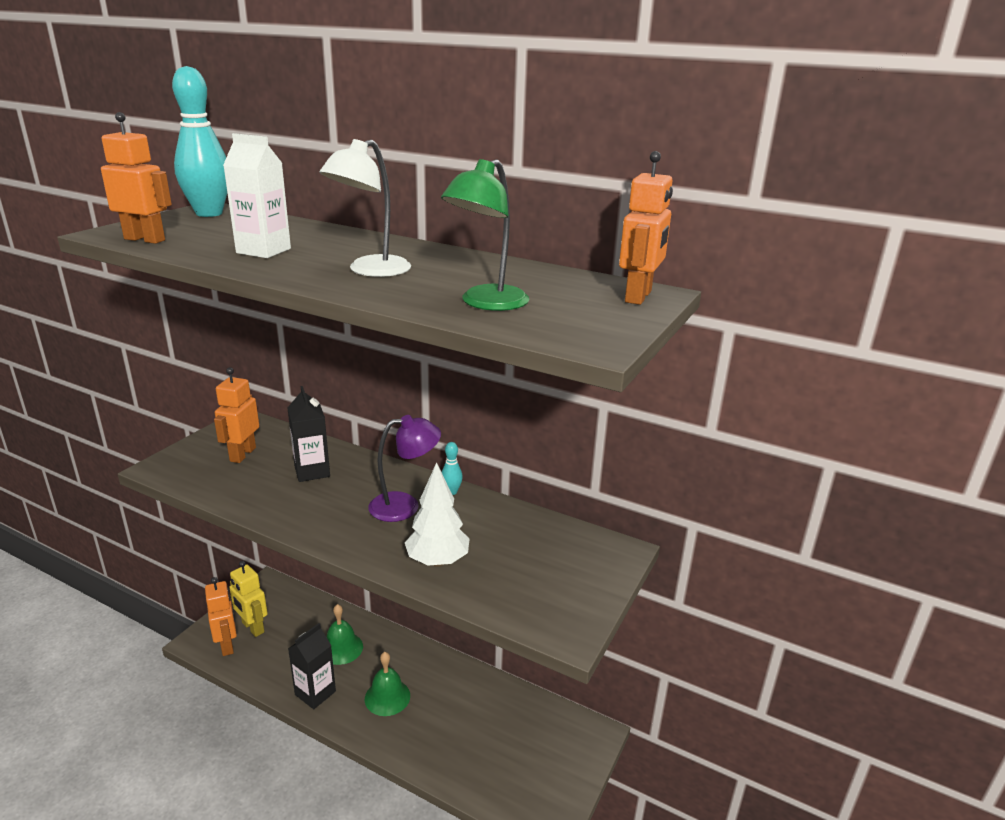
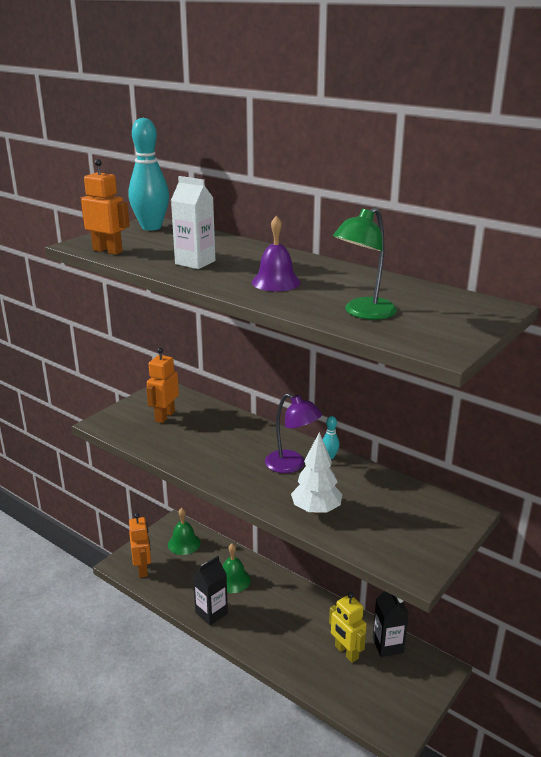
camera: 10 degrees right, 0 degrees up
(252, 627) = (162, 557): yellow robot -> yellow robot (346, 652)
(312, 471) = (219, 433): black carton -> black carton (388, 645)
(370, 271) = (276, 282): white lamp -> purple bell
(387, 697) = (269, 622): green bell -> green bell (184, 543)
(405, 506) = (291, 465): purple lamp -> purple lamp turned 45 degrees clockwise
(638, 297) = (485, 310): orange robot -> none

